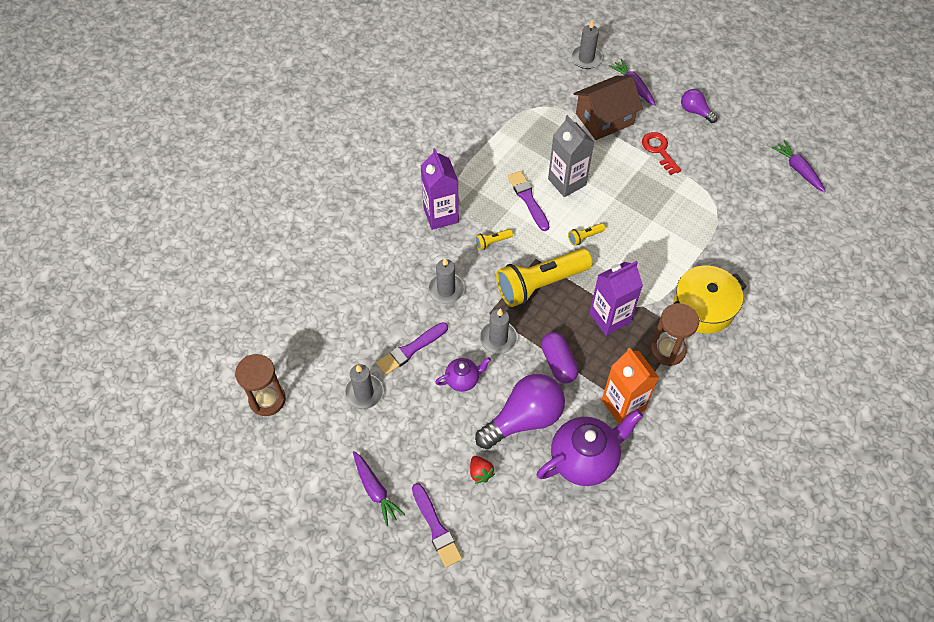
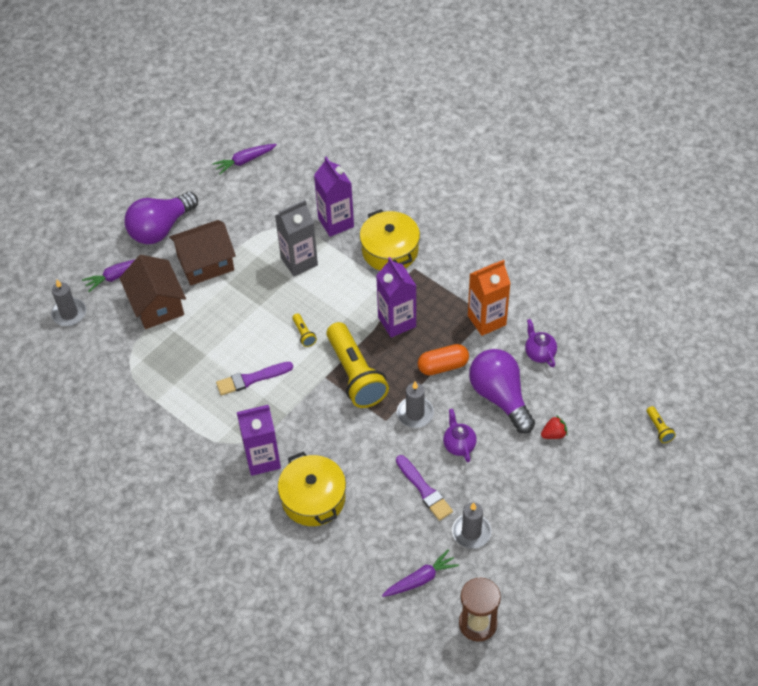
camera: 85 degrees left, 5 degrees down
(375, 490) = (573, 521): purple carrot -> purple carrot (420, 579)
(400, 257) = (313, 498): none -> yellow pot
(436, 527) = (607, 471): purple brush -> none
(446, 290) = (356, 457): grey candle -> none
(492, 242) = (302, 413): yellow flashlight -> yellow flashlight (659, 428)
(558, 363) = (443, 366): purple capsule -> orange capsule
(567, 182) = (234, 344): grey carton -> grey carton (299, 261)
(584, 459) = (539, 353): purple teapot -> purple teapot, size x0.52
(659, 150) = (205, 263): red key -> brown house
(667, 350) = (432, 282): brown hourglass -> none
(695, 111) = (161, 228): purple light bulb -> purple light bulb, size x1.94
(732, 255) = (336, 222): none -> purple carton

